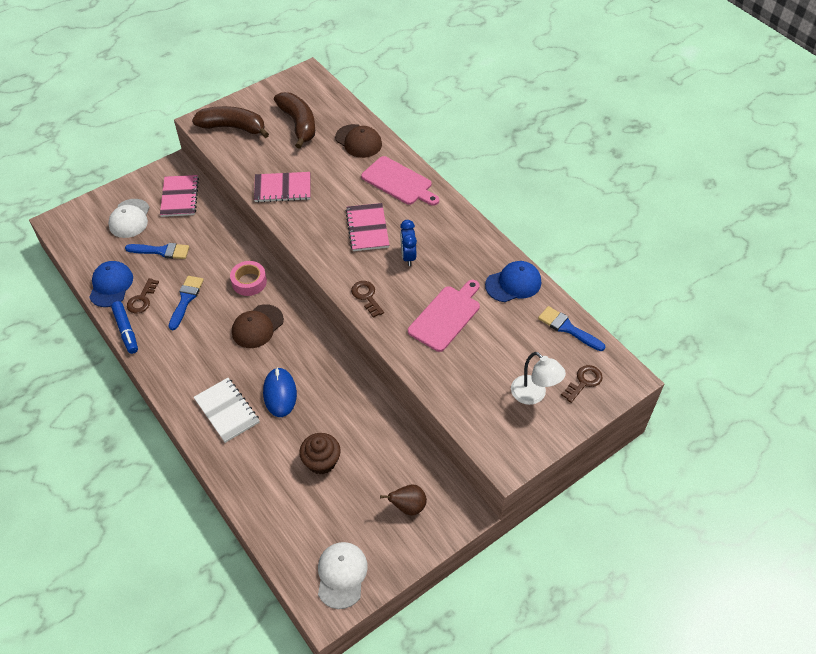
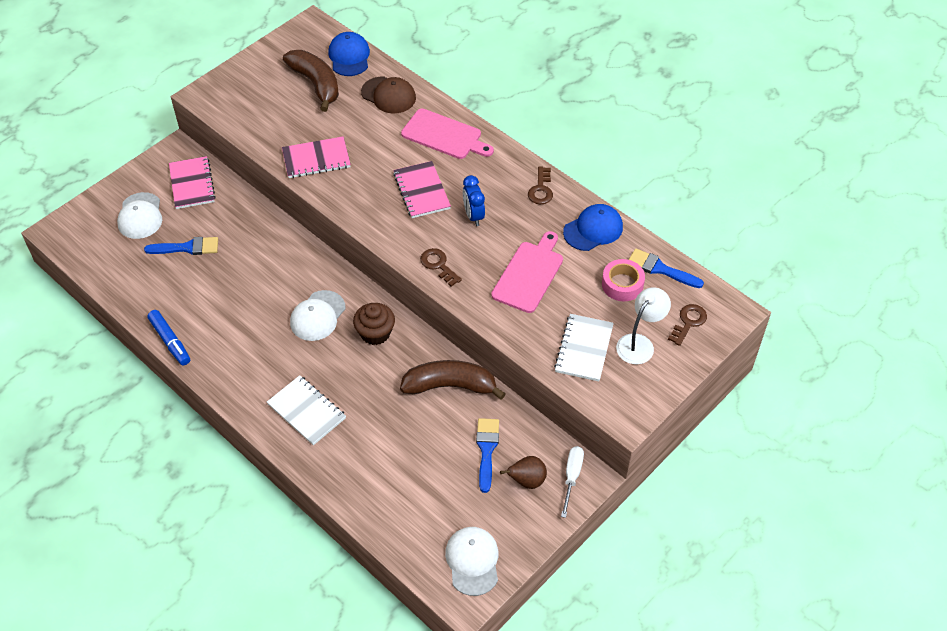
camera: 10 degrees left, 0 degrees up
(111, 285) = (139, 294): blue cap -> blue cap (349, 56)
(142, 299) = (179, 304): brown key -> brown key (541, 189)
(186, 299) = (229, 298): blue brush -> blue brush (487, 450)
(233, 127) = (242, 97): brown banana -> brown banana (450, 386)
(249, 282) = (296, 268): pink tape -> pink tape (622, 284)
(257, 326) = (317, 316): brown cap -> white cap
(280, 393) = (360, 384): blue mouse -> none
(321, 461) = (423, 449): brown cupcake -> brown cupcake (375, 333)
(450, 510) = (571, 477): none -> white screwdriver
(481, 392) = (584, 349): none -> white notebook
(534, 395) = (639, 343): white lamp -> white lamp turned 90 degrees counterclockwise

